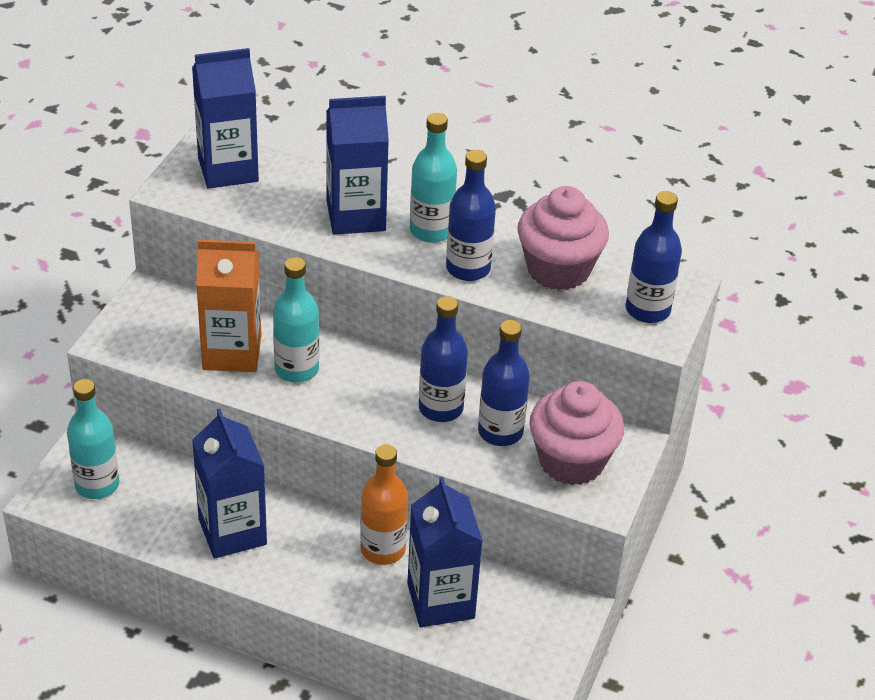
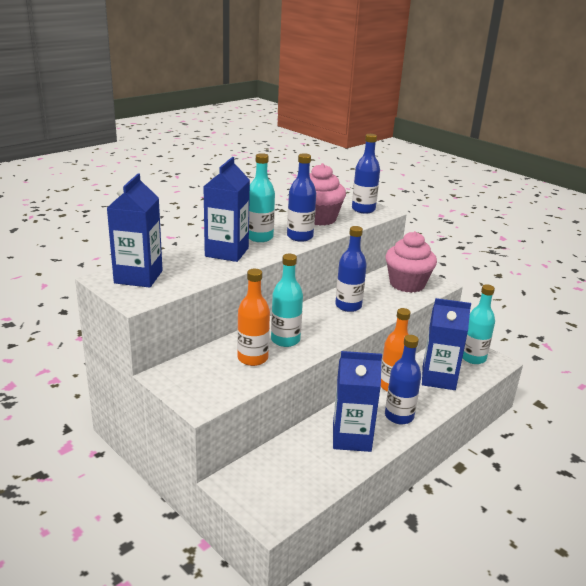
camera: 65 degrees left, 15 degrees down
(97, 485) = (274, 489): turquoise bottle -> turquoise bottle (473, 358)
(232, 352) = (252, 358): orange carton -> orange bottle
(500, 432) = (376, 295): blue bottle -> blue bottle (399, 416)

